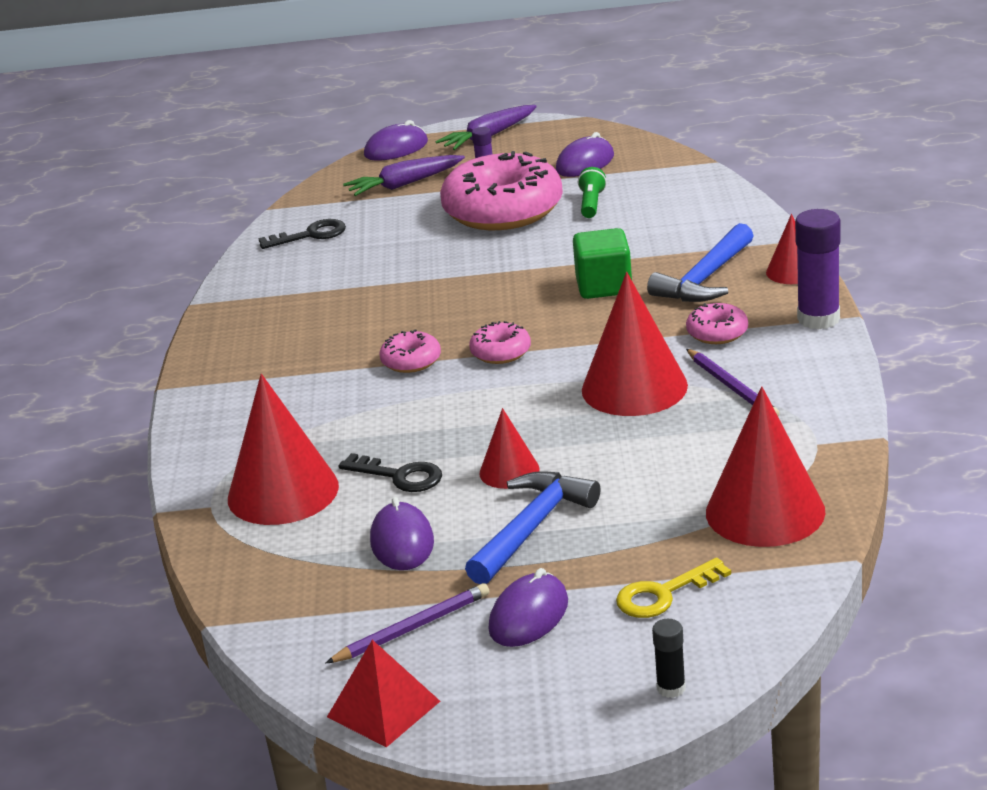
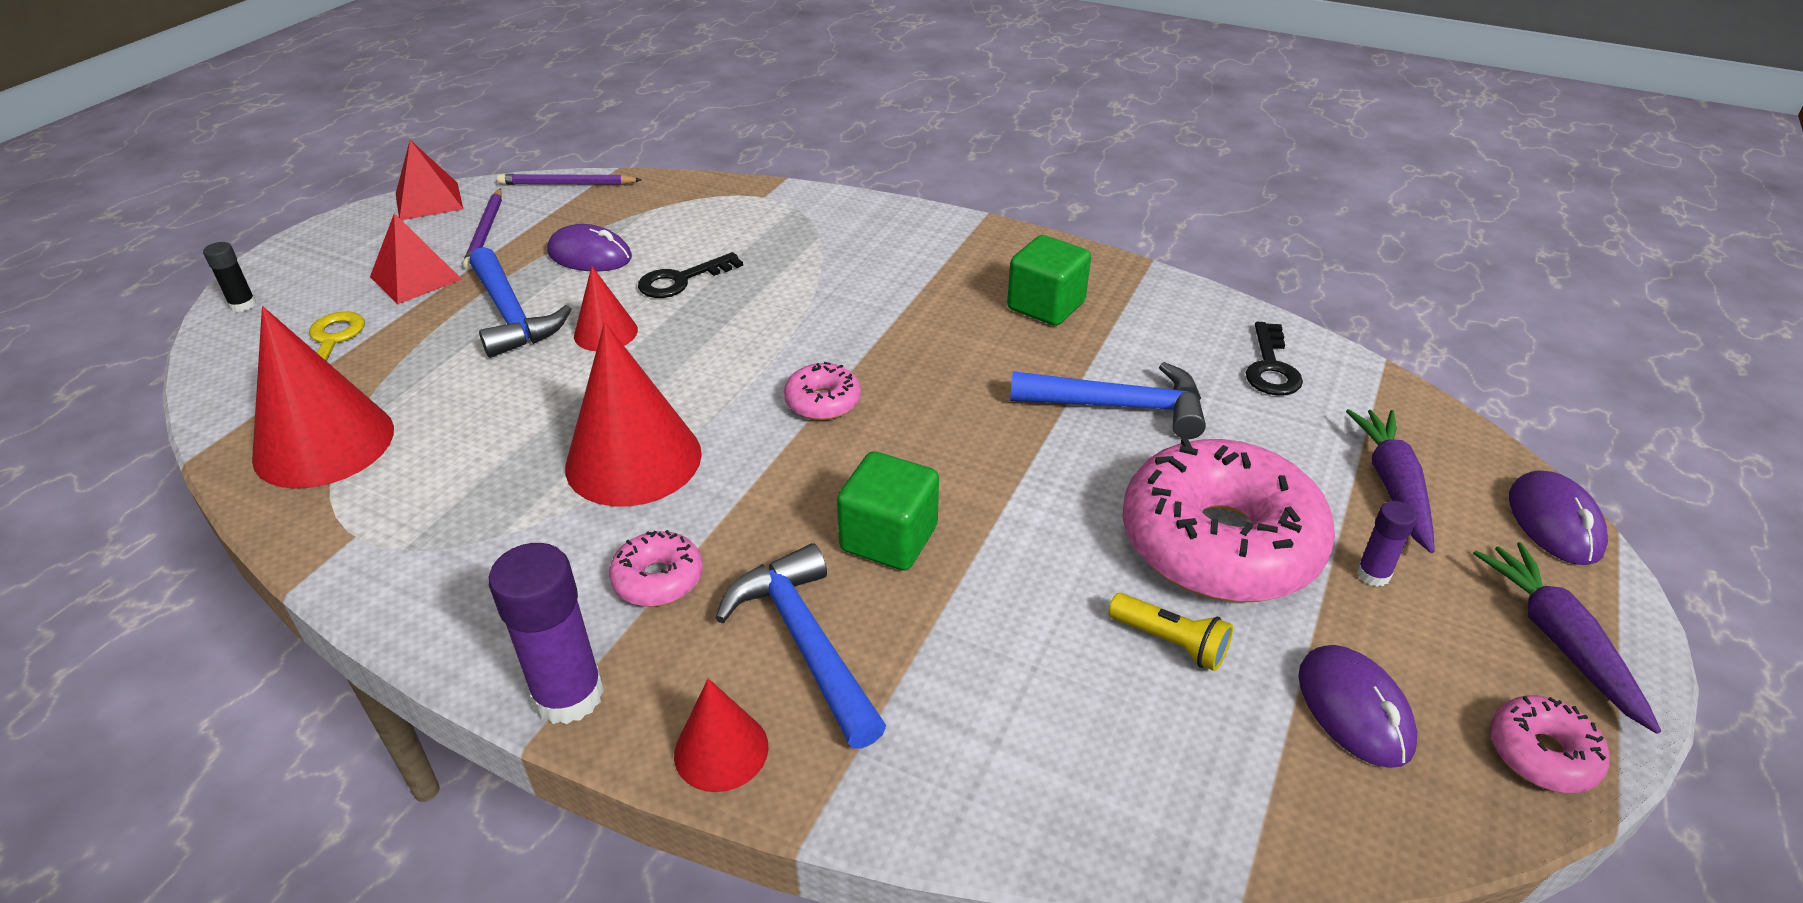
camera: 115 degrees right, 10 degrees up
(283, 492) = (737, 227): red cone -> none
(299, 320) = (1046, 306): none -> green cube
(403, 264) = (1119, 407): none -> blue hammer
(411, 361) = (875, 343): pink donut -> pink donut (1541, 754)
(529, 616) = (416, 278): purple mouse -> red pyramid
(591, 204) = (1170, 642): green flashlight -> yellow flashlight
(731, 387) = (536, 529): purple pencil -> purple pencil (567, 184)

